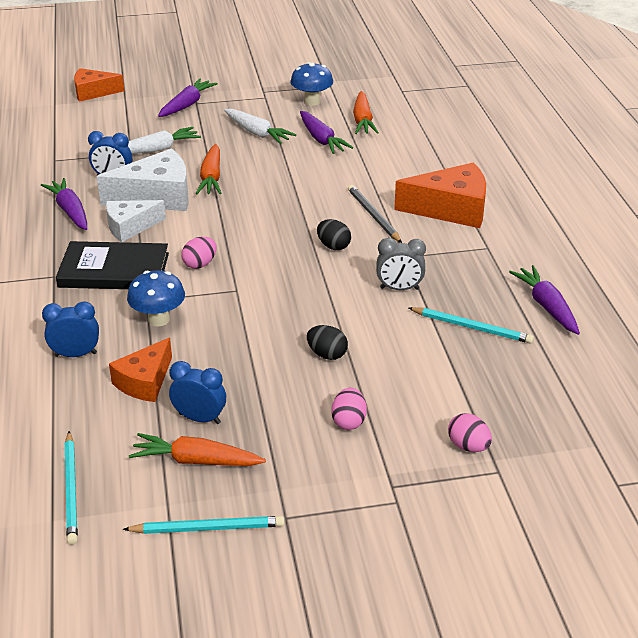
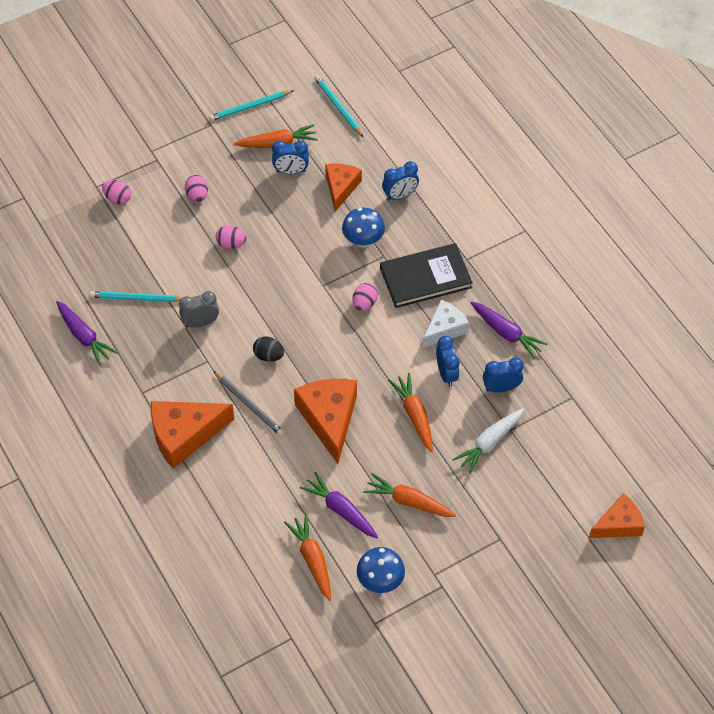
camera: 160 degrees right, 20 degrees up
(157, 197) = (446, 374): white cheese -> blue clock
(187, 105) = (507, 532): purple carrot -> none
(257, 133) = (408, 501): white carrot -> orange carrot
(296, 191) = (329, 419): none -> orange cheese
(327, 354) = (231, 244): black egg -> pink egg

